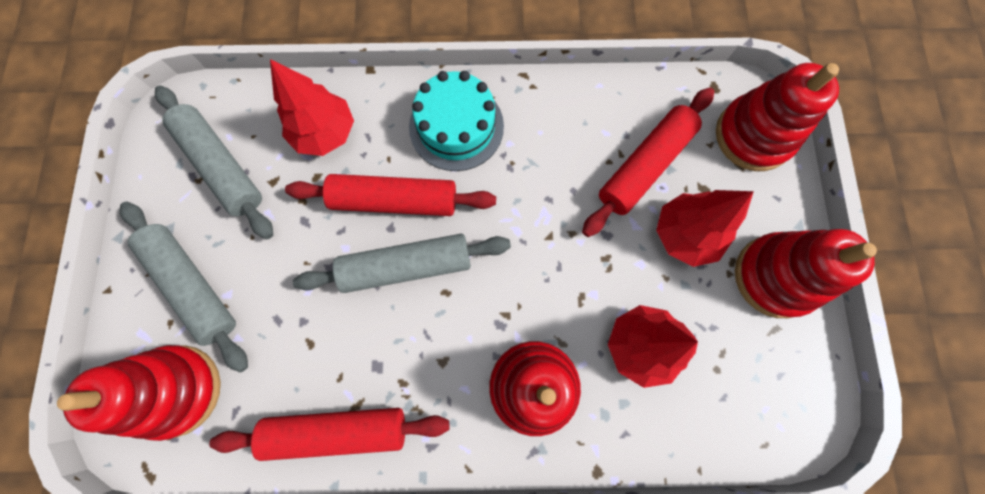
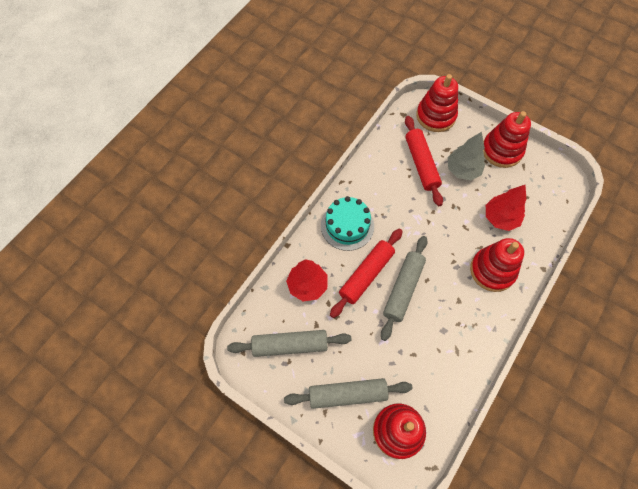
camera: 55 degrees left, 10 degrees down
(337, 431) = (463, 365): red rolling pin -> none
(685, 235) = (462, 170): red tree -> grey tree

